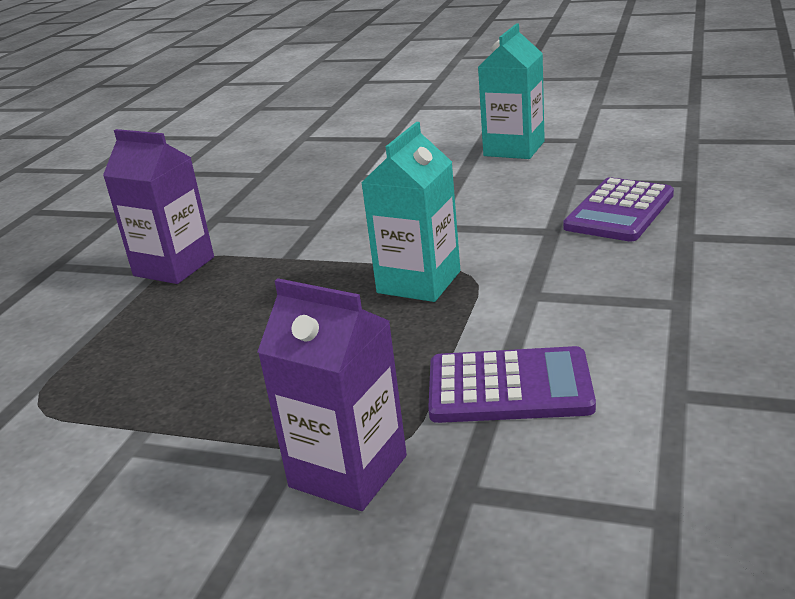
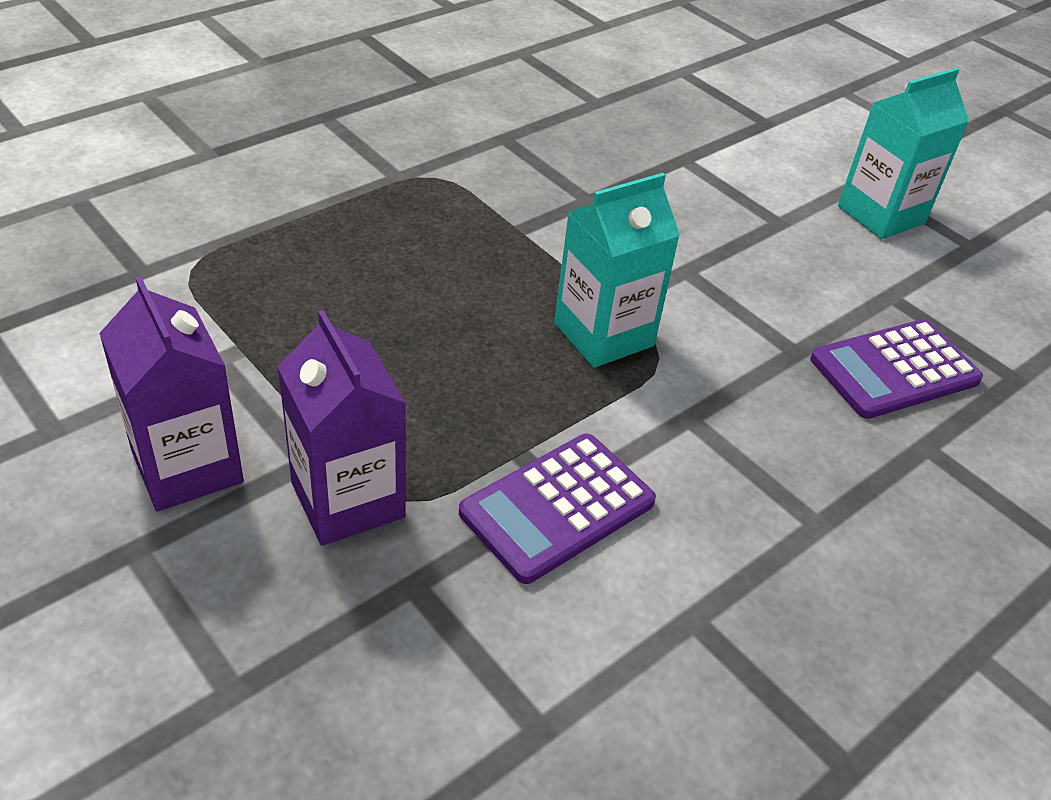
camera: 25 degrees right, 15 degrees up
(174, 266) = (416, 178): purple carton -> purple carton (187, 467)
(509, 387) = (557, 508): purple calculator -> purple calculator turned 105 degrees clockwise

